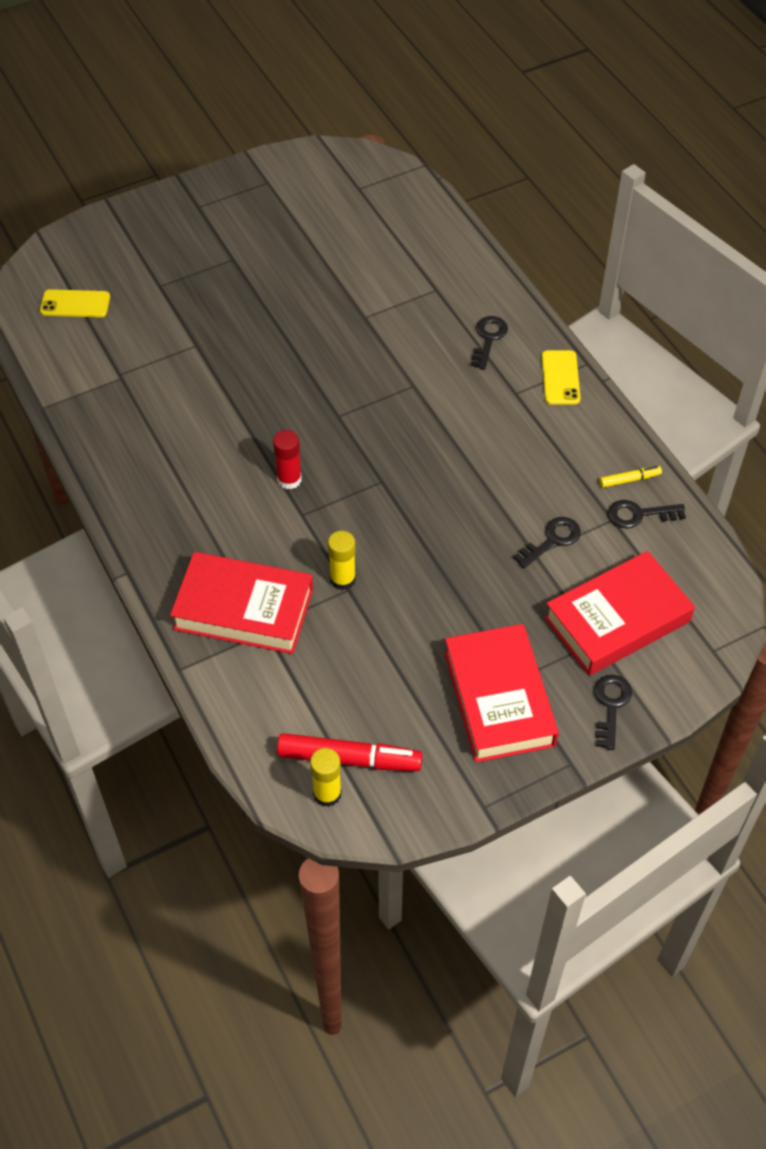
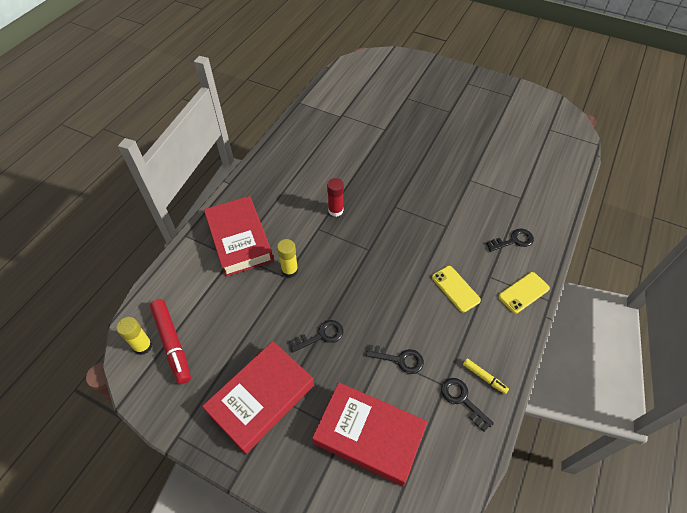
camera: 55 degrees right, 0 degrees up
(75, 304) = (367, 79): yellow phone -> yellow phone (455, 289)
(611, 706) = (298, 472): black key -> black key (321, 336)

